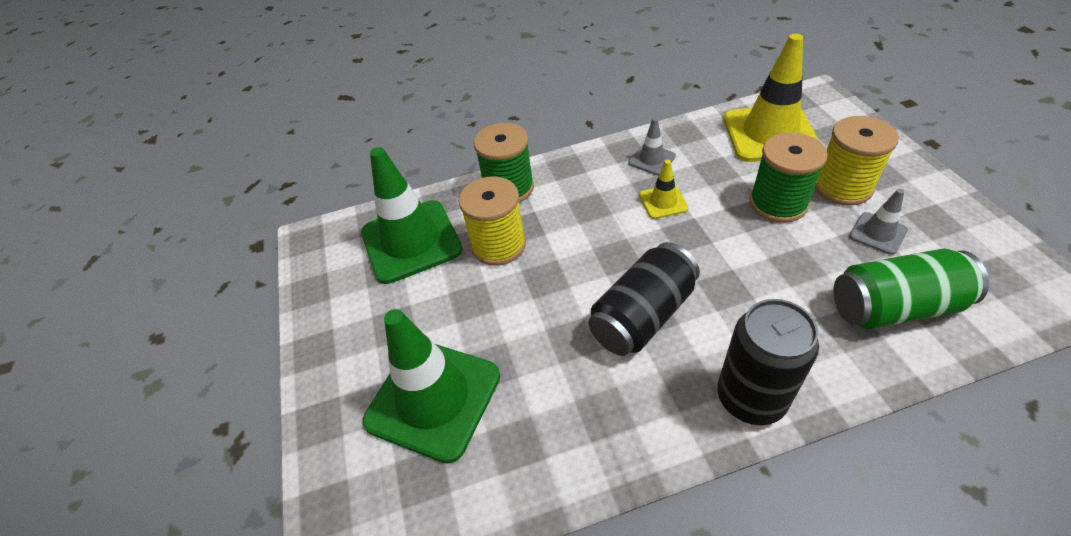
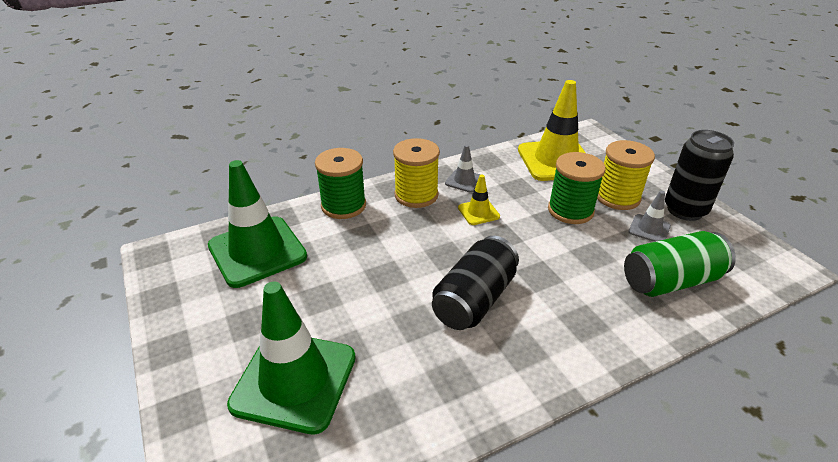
camera: 15 degrees left, 10 degrees down
(498, 245) = (340, 251): yellow spool -> yellow spool (416, 195)
(750, 398) = (573, 356): black can -> black can (685, 210)

